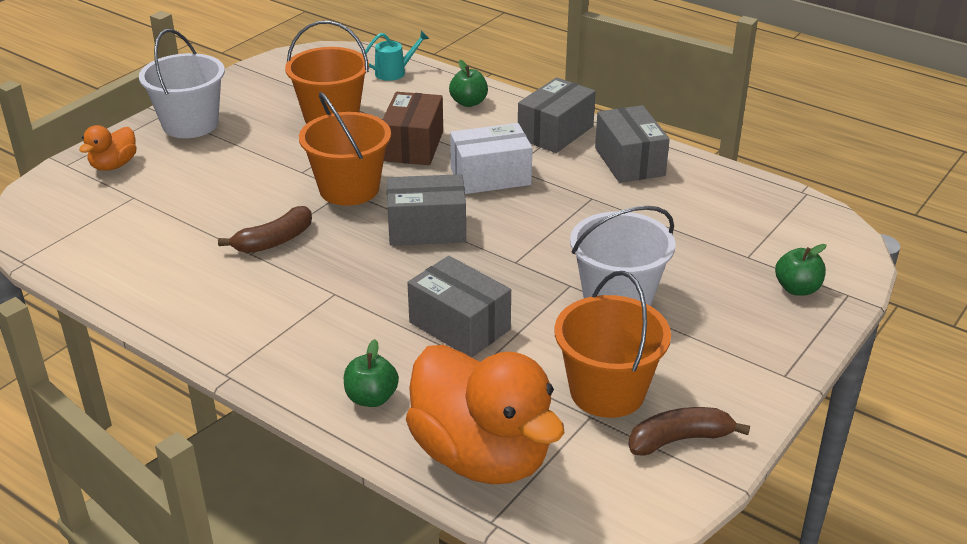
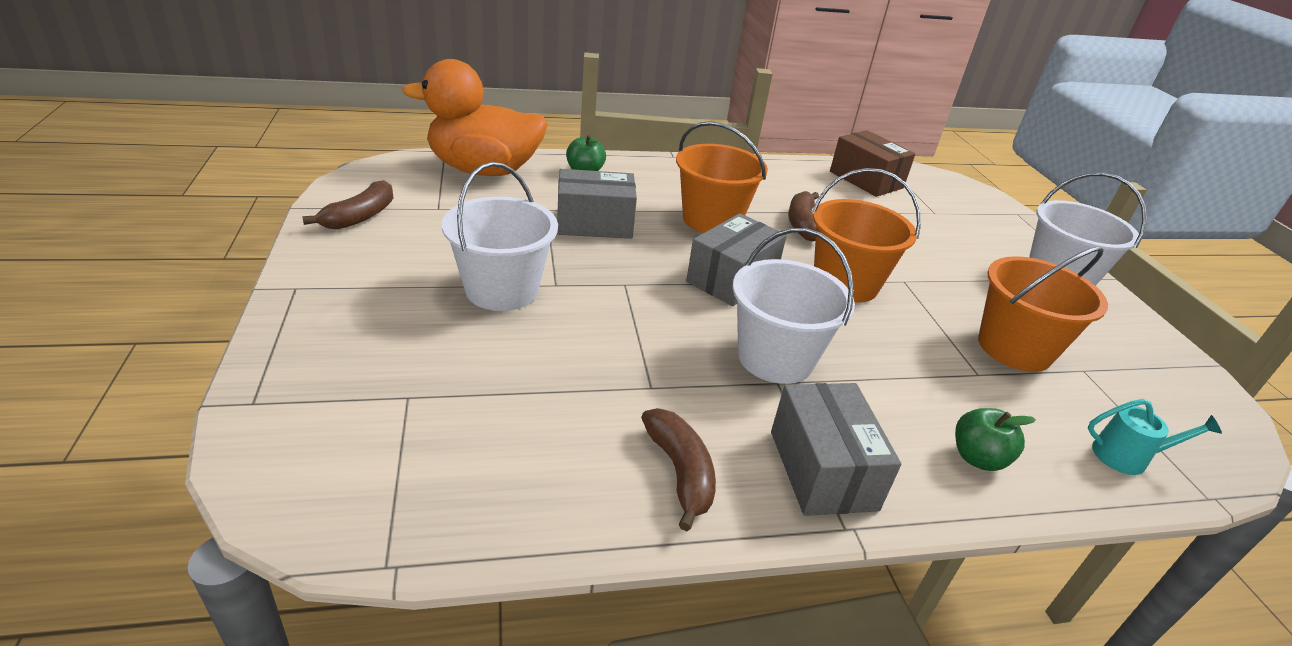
camera: 130 degrees right, 0 degrees up
(114, 165) = (998, 225): orange duck -> none
(394, 72) = (1126, 457): turquoise watering can -> turquoise watering can turned 105 degrees counterclockwise
(413, 146) = (895, 355): brown box -> brown box (866, 180)
(490, 177) = (775, 358): white box -> white bucket
(607, 391) = (440, 224): orange bucket -> orange bucket (711, 220)
(629, 161) = (680, 472): grey box -> brown banana
(797, 289) = (322, 381): green apple -> none

